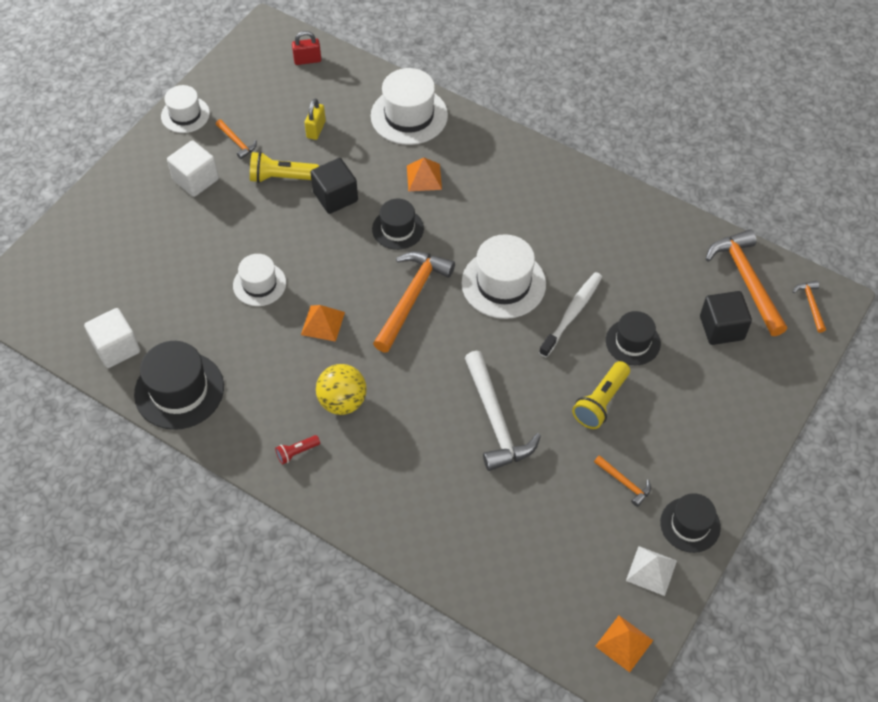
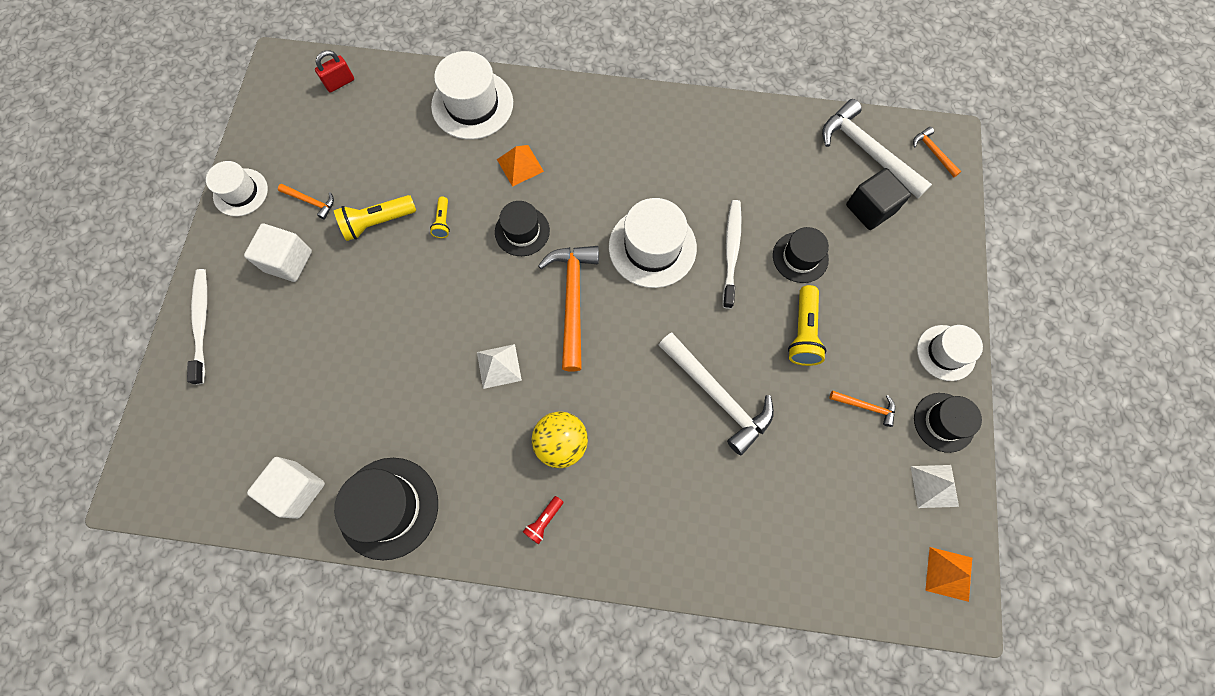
camera: 25 degrees left, 15 degrees up
(106, 200) = (202, 323): none -> white toothbrush
(259, 284) = (413, 351): white hat -> white hat (946, 353)
(316, 129) = (386, 156): yellow padlock -> none
(323, 323) = (499, 366): orange pyramid -> white pyramid
(335, 197) = (443, 222): black cube -> yellow flashlight
(746, 280) = (867, 151): orange hammer -> white hammer

